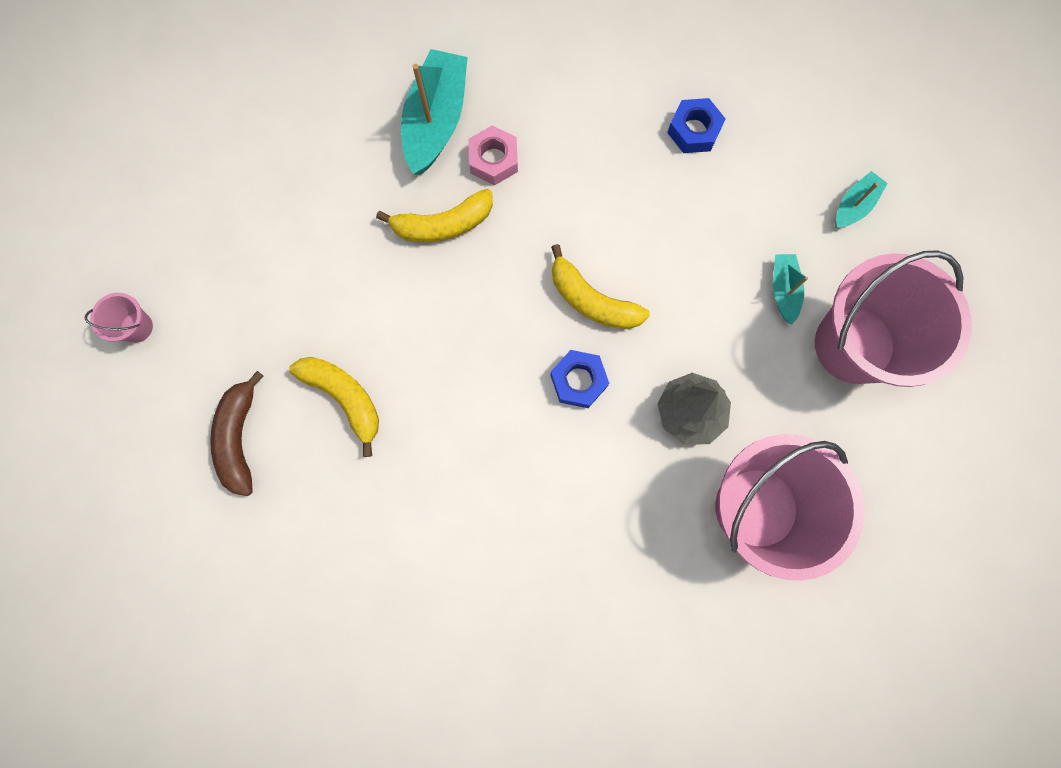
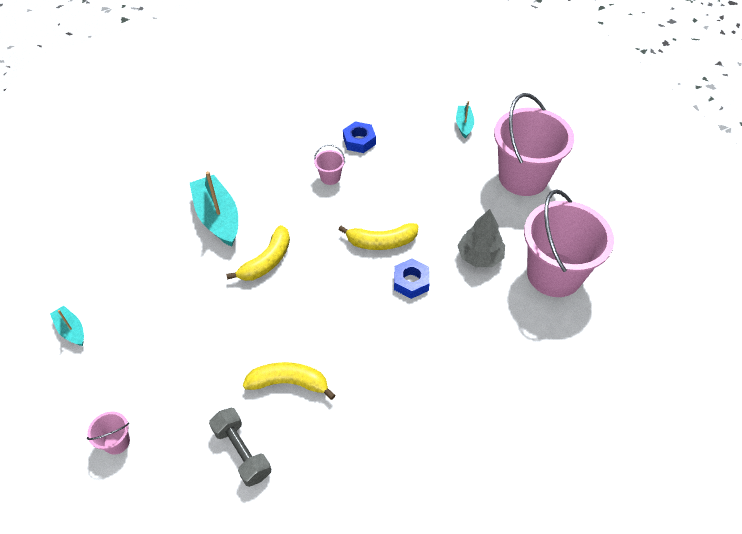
camera: 40 degrees left, 25 degrees down
(240, 437) = (242, 452): brown banana -> grey dumbbell
(493, 160) = (267, 215): pink nut -> none
(611, 160) = (330, 177): none -> pink bucket
(783, 290) = (468, 177): turquoise boat -> turquoise boat (71, 330)

